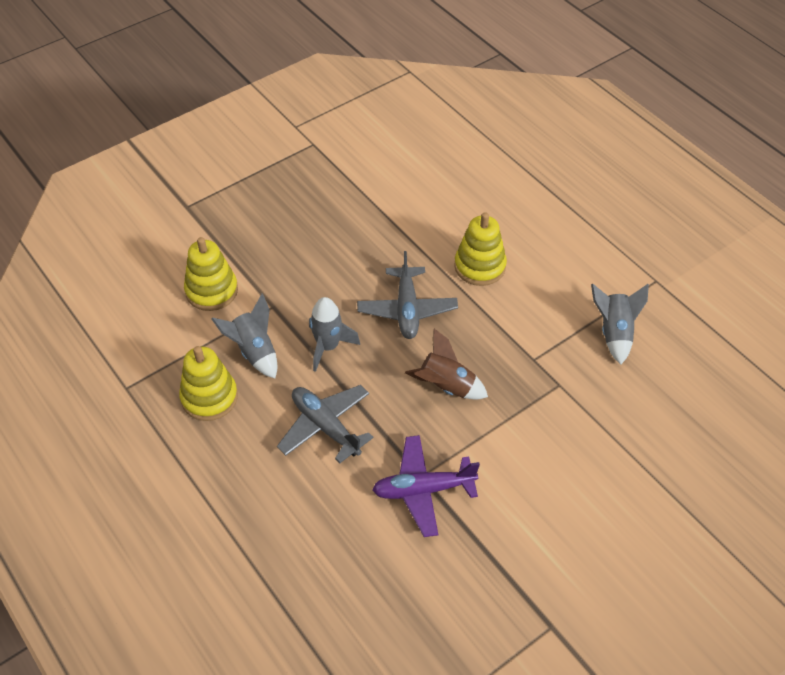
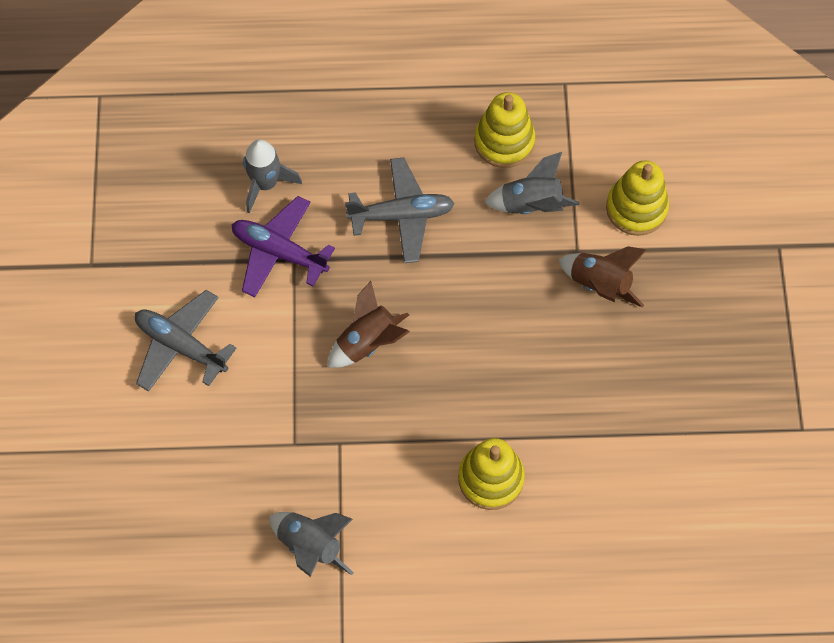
camera: 125 degrees right, 15 degrees up
(290, 281) = (600, 284): none -> brown rocket
(328, 347) = (490, 270): grey rocket -> grey rocket (266, 184)
(407, 310) = (484, 368): grey plane -> grey plane (181, 345)
(423, 490) = (279, 252): purple plane -> purple plane turned 90 degrees counterclockwise

